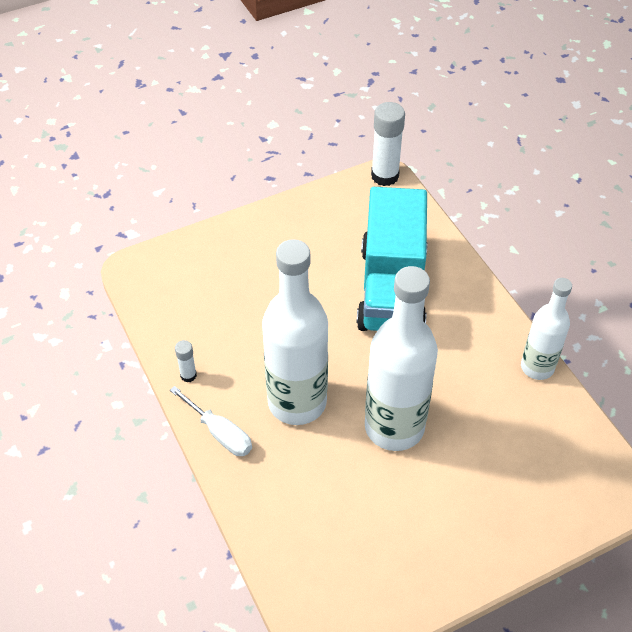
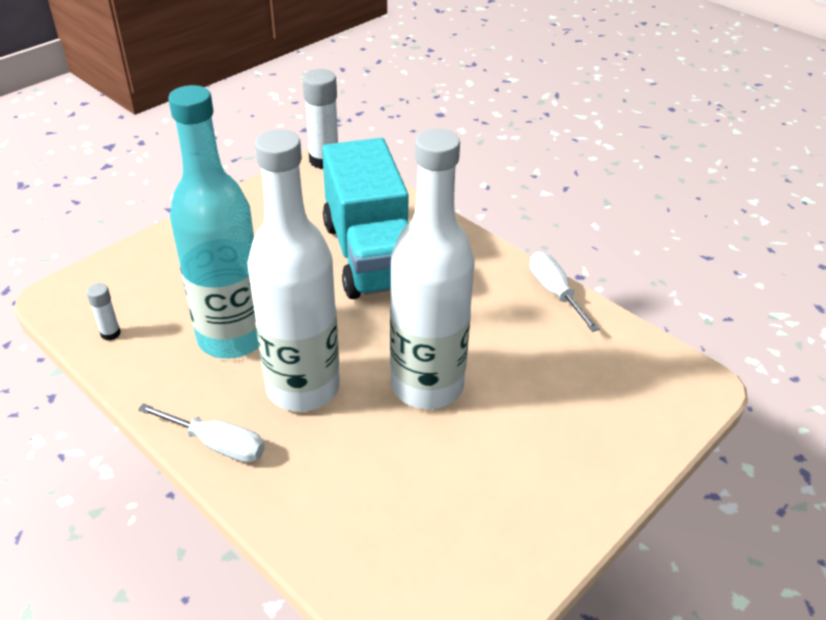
camera: 20 degrees left, 10 degrees down
(188, 375) = (157, 391): white glue stick -> white glue stick (110, 333)
(256, 342) = (232, 338): none -> turquoise bottle
(537, 367) = (555, 292): white bottle -> white screwdriver

